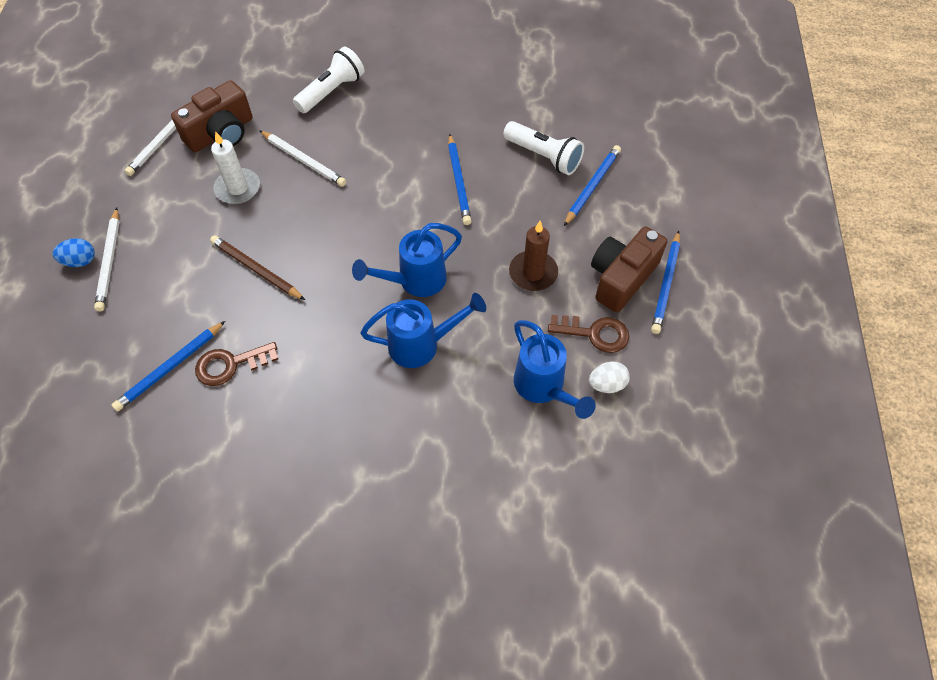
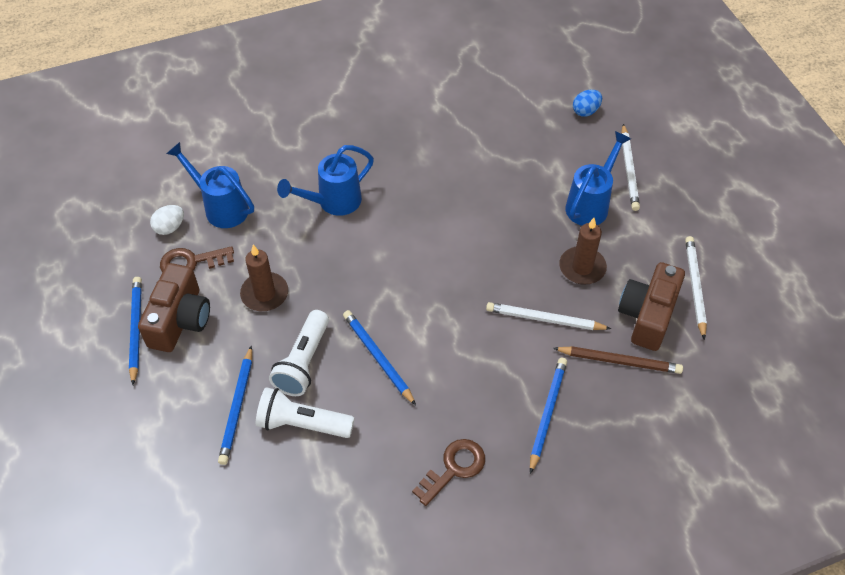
camera: 155 degrees right, 5 degrees down
(80, 261) = (651, 161): blue egg -> blue egg (585, 111)
(109, 261) = (629, 169): white pencil -> white pencil turned 150 degrees counterclockwise
(170, 367) = (512, 121): blue pencil -> blue pencil (547, 414)
(230, 365) = (470, 138): brown key -> brown key (454, 468)
(238, 188) = (582, 267): white candle -> brown candle
(256, 269) = (506, 207): brown pencil -> brown pencil (619, 361)
(331, 91) = (579, 412): white flashlight -> white flashlight (303, 362)
(415, 281) = (367, 248): blue watering can -> blue watering can (590, 204)

